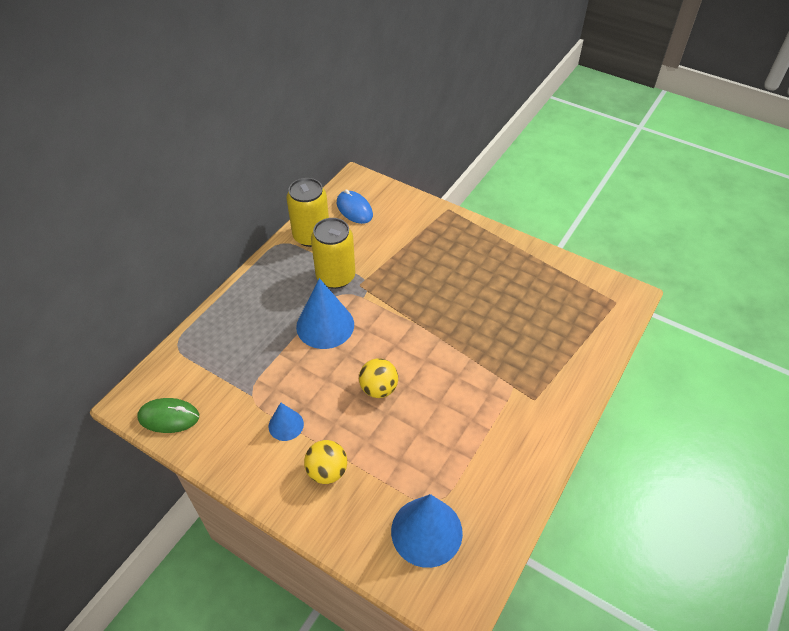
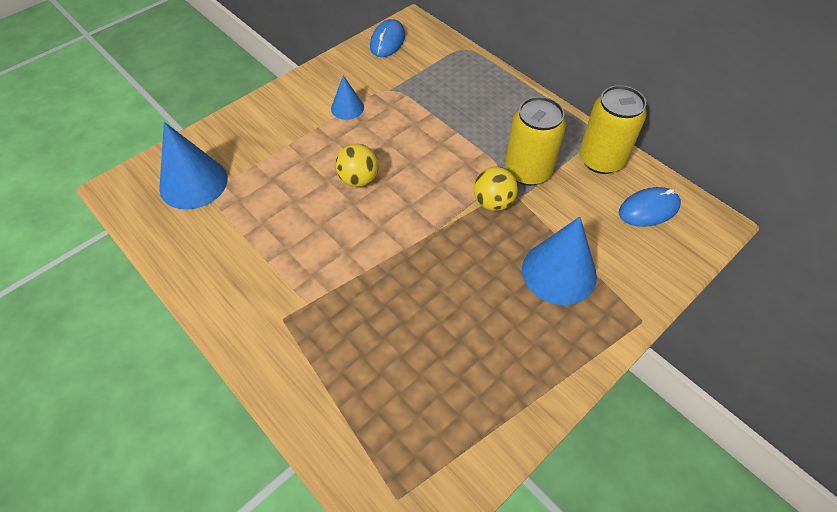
camera: 105 degrees right, 5 degrees up
(169, 417) = (387, 41): green mouse -> blue mouse
(325, 325) = (457, 151): blue cone -> blue cone (559, 272)
(327, 471) = (287, 128): yellow ball -> yellow ball (493, 202)

